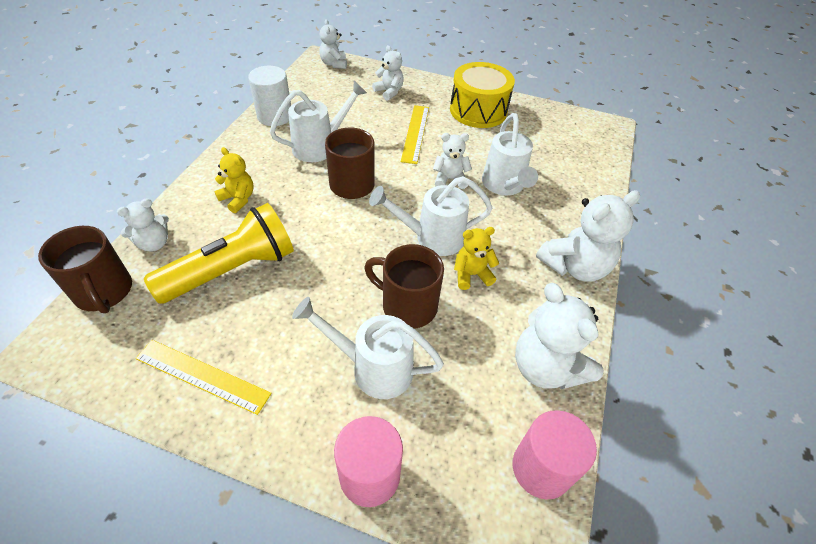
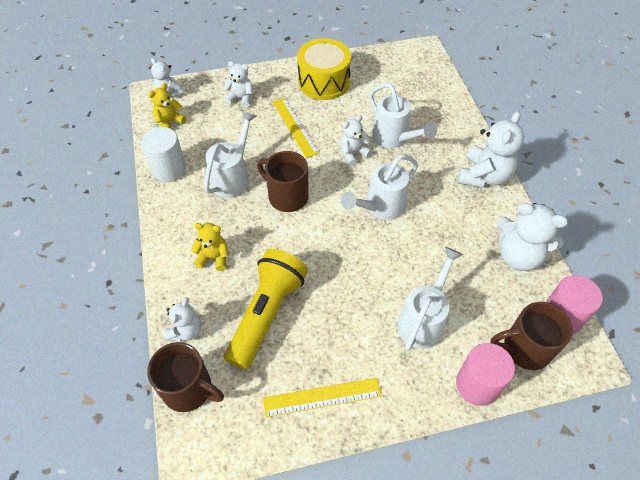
camera: 30 degrees left, 5 degrees up
(374, 368) = (423, 320): white watering can -> white watering can turned 135 degrees clockwise
(407, 306) = (407, 266): brown mug -> brown mug (525, 348)
(471, 274) = (427, 219): yellow teddy bear -> yellow teddy bear (169, 122)

